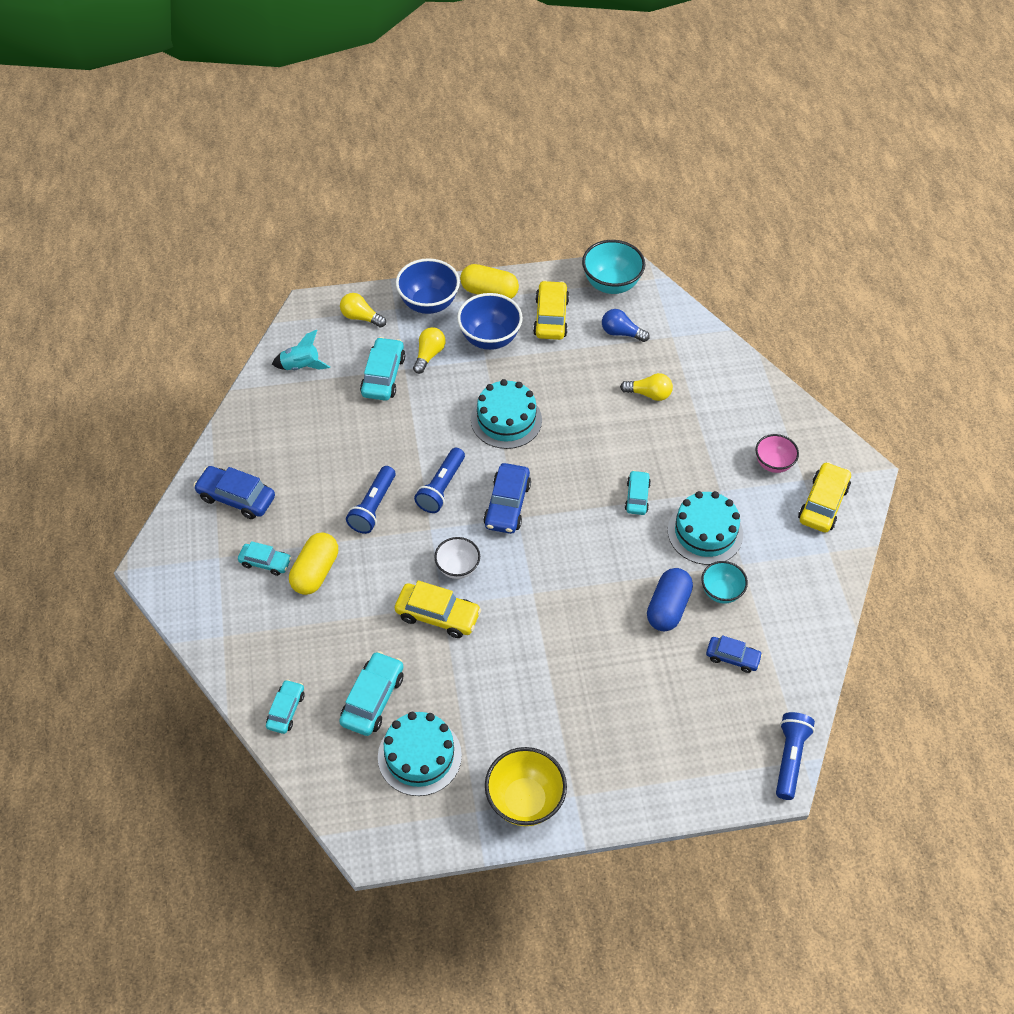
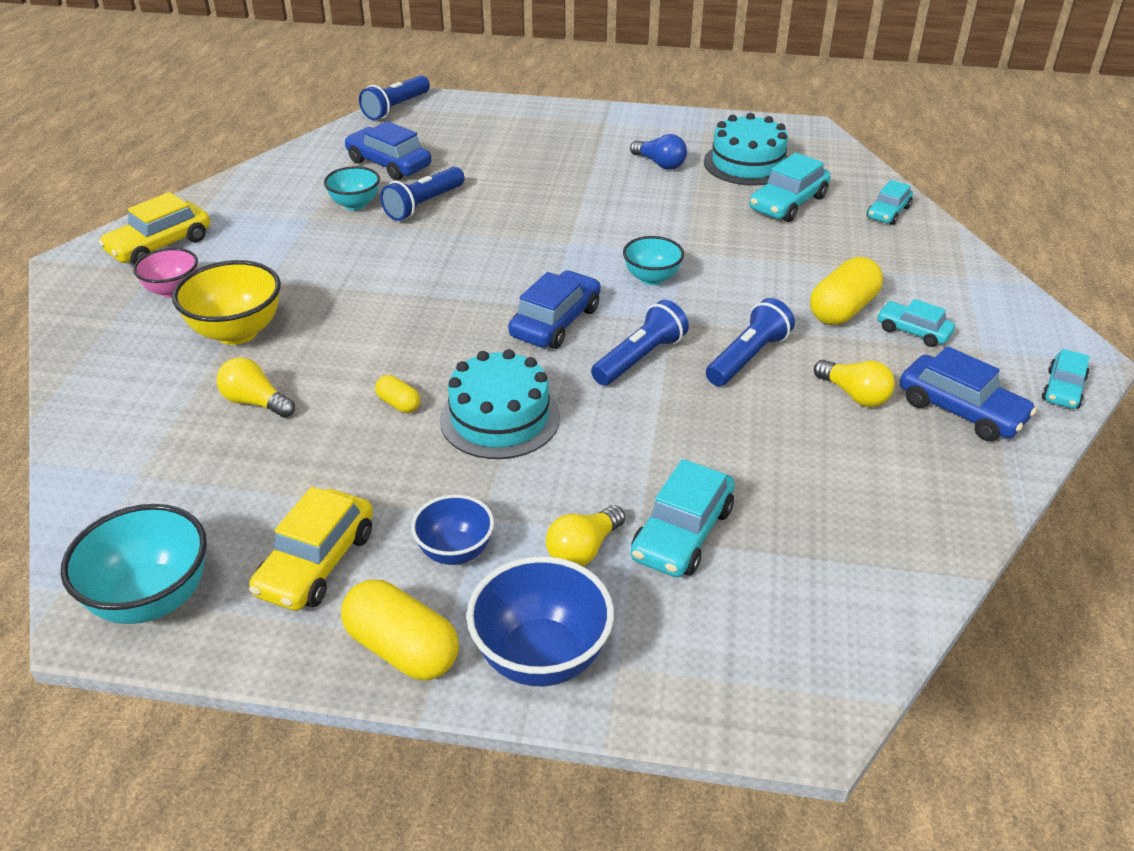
camera: 160 degrees left, 15 degrees down
(301, 366) = (840, 590): turquoise rocket -> none
(361, 317) = (697, 663): yellow light bulb -> yellow light bulb (854, 395)
(437, 615) = (693, 246): yellow car -> none
(457, 568) = (651, 278): white bowl -> turquoise bowl
(489, 339) = (455, 551): blue bowl -> blue bowl, size x0.63
(524, 800) = (654, 127): yellow bowl -> yellow bowl (237, 332)
(568, 414) = (398, 404): none -> yellow capsule
(621, 333) = (215, 502): blue light bulb -> blue light bulb (660, 164)
(637, 497) = (378, 295): turquoise car -> turquoise car (1063, 389)
(667, 607) = (424, 205): blue capsule -> blue flashlight
(705, 532) = (325, 250): turquoise cake -> none
(732, 657) = (389, 164): blue car -> blue car, size x1.58

